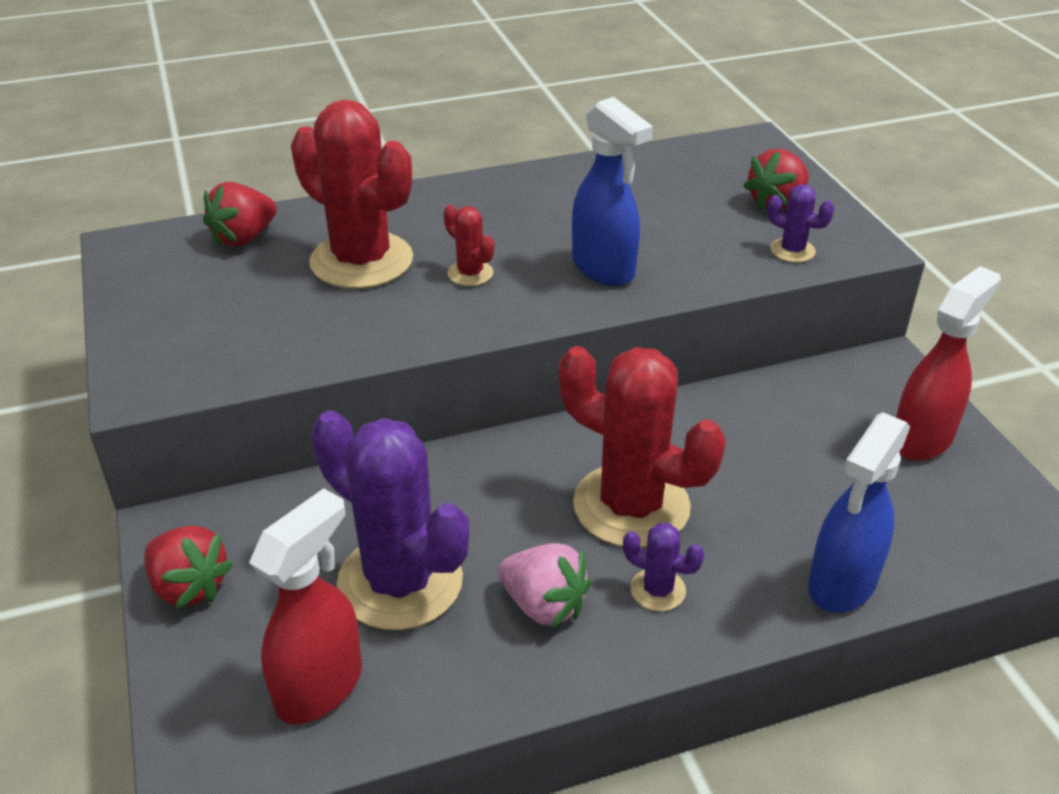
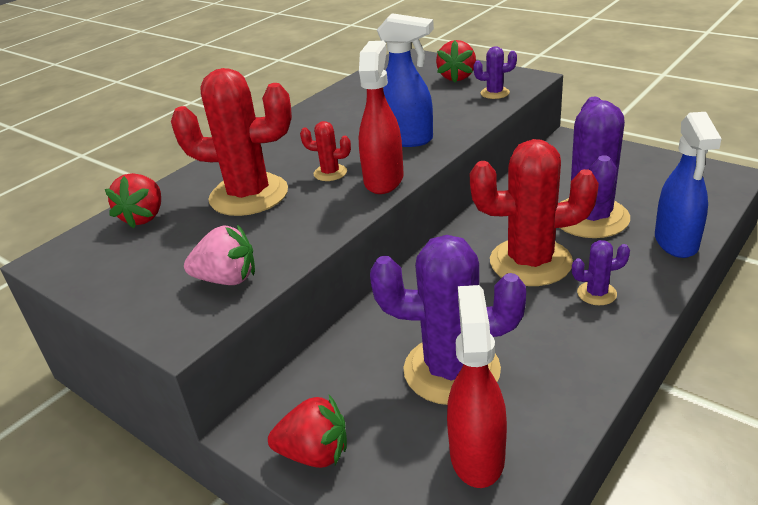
camera: 30 degrees left, 5 degrees down
(544, 605) = (549, 334): pink strawberry -> pink strawberry (227, 279)
(775, 488) = (590, 218): none -> purple cactus
(922, 438) = (626, 164): red spray bottle -> red spray bottle (384, 180)

